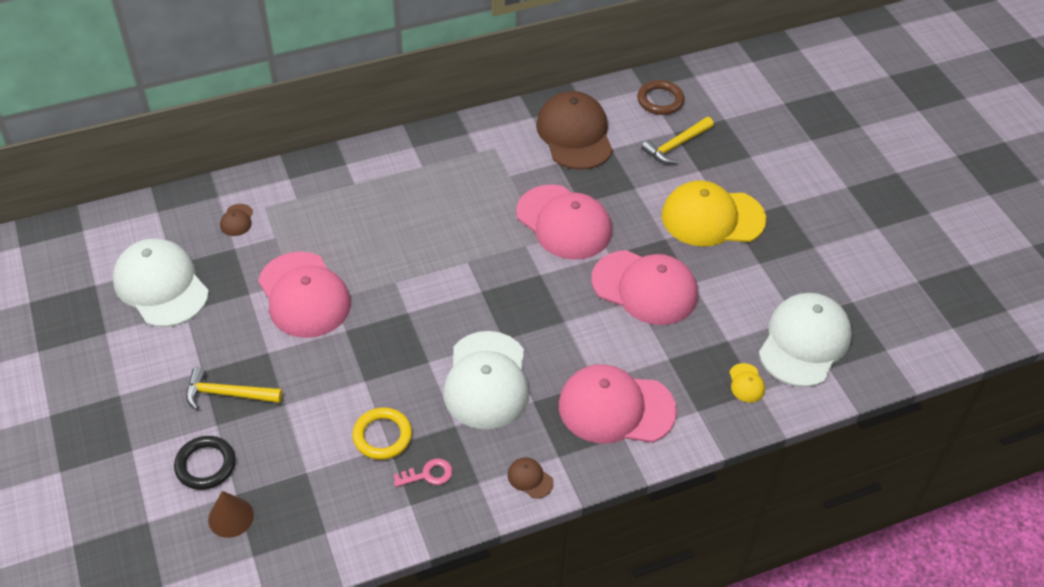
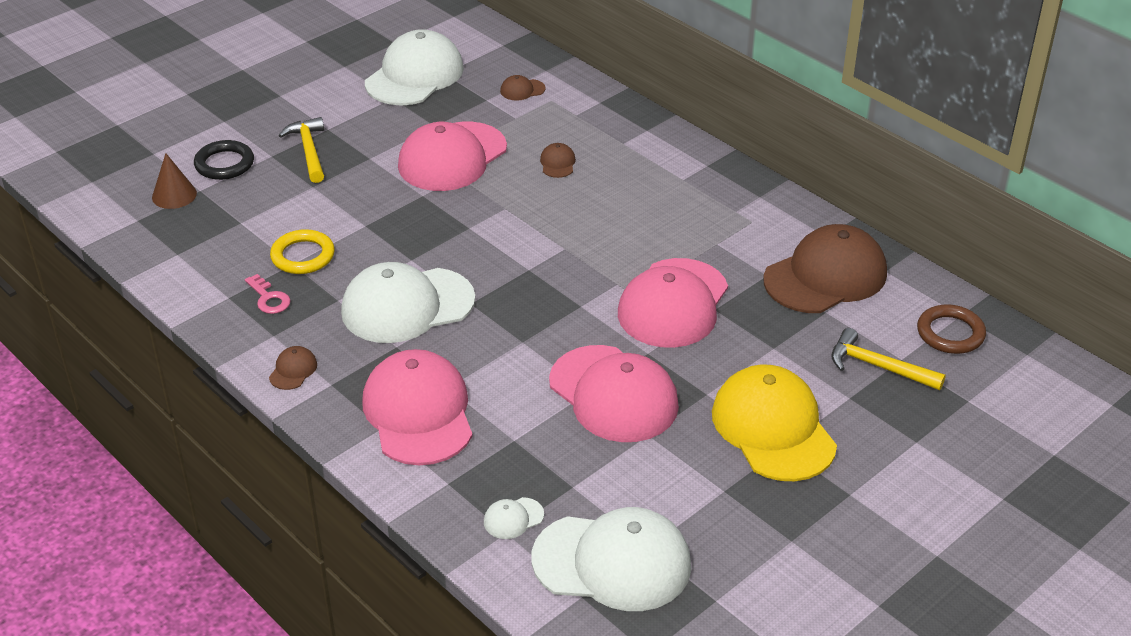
camera: 70 degrees right, 10 degrees down
(356, 231) = (557, 163): none -> brown cap
(645, 288) = (613, 394): pink cap -> pink cap turned 45 degrees counterclockwise
(746, 383) = (513, 518): yellow cap -> white cap

